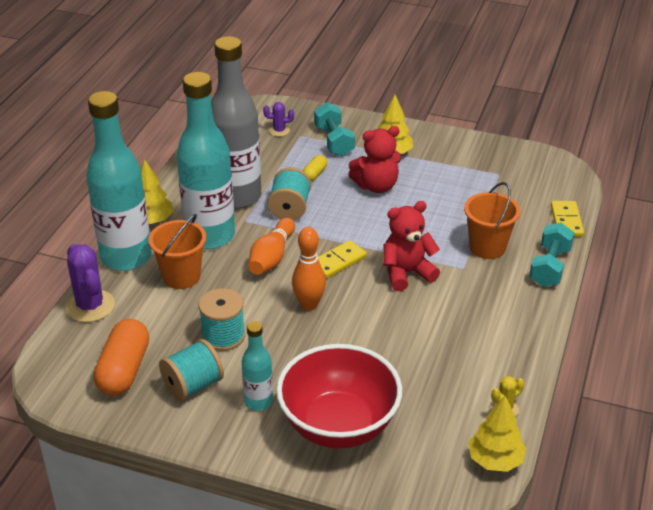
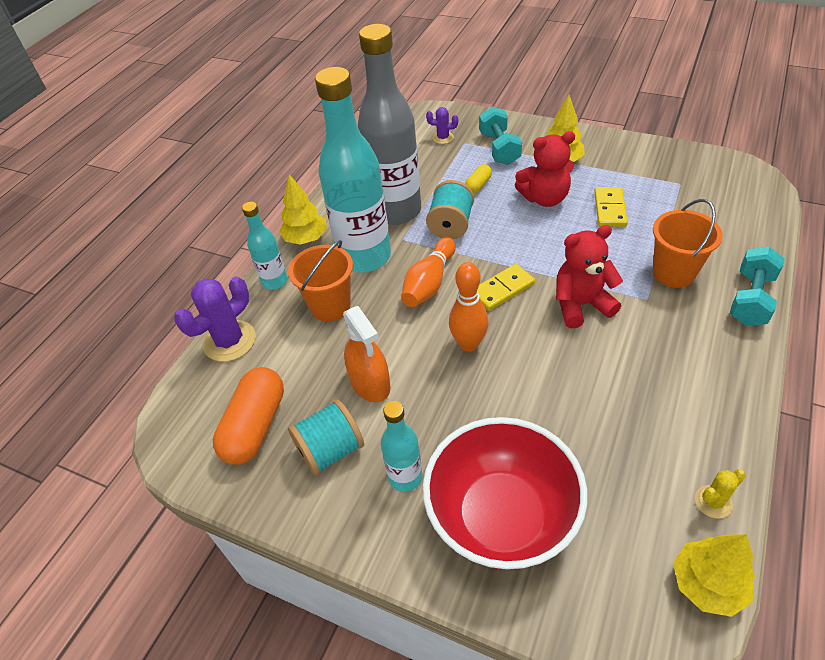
camera: 10 degrees right, 10 degrees up
(90, 306) = (229, 341): purple cactus -> purple cactus turned 60 degrees clockwise
(126, 257) = (274, 281): turquoise bottle -> turquoise bottle, size x0.49
(223, 336) = (370, 383): turquoise spool -> orange spray bottle
(566, 221) = (764, 240): yellow domino -> yellow domino (610, 209)

